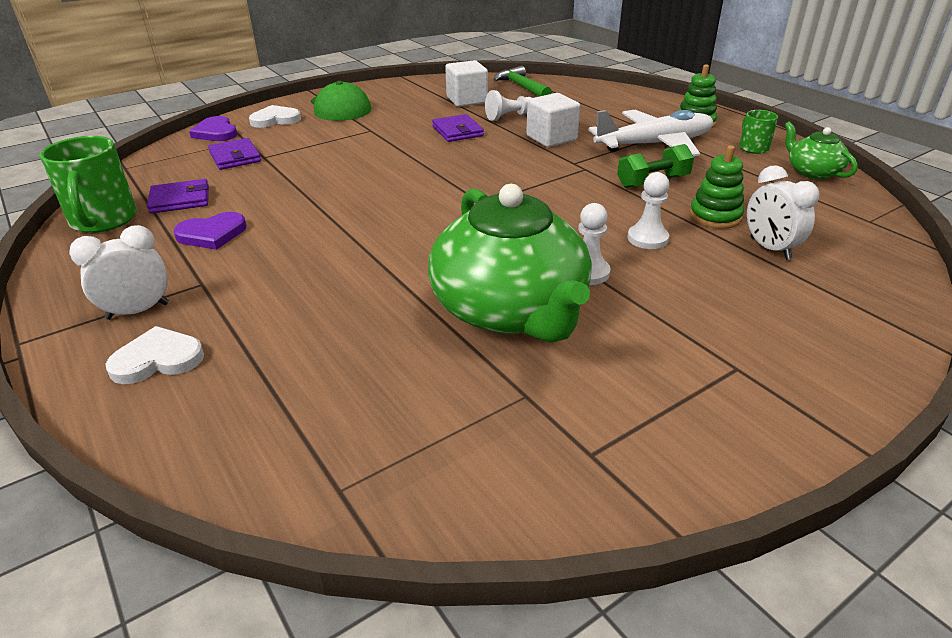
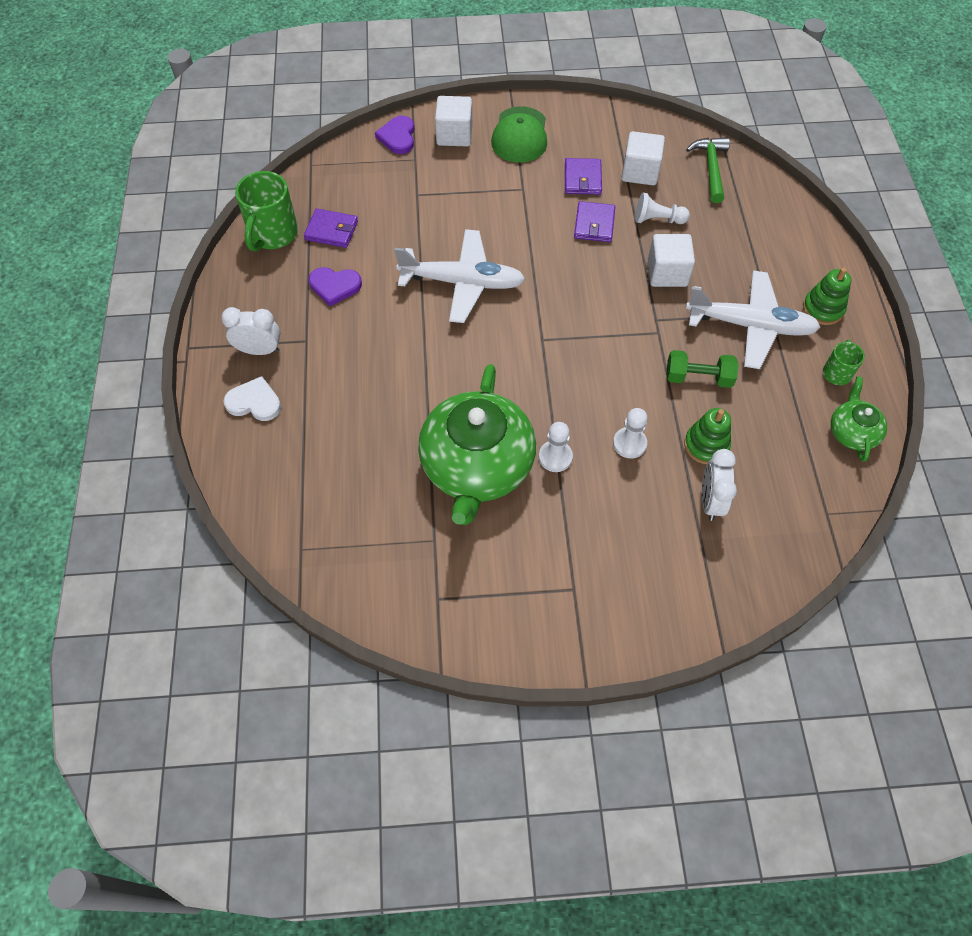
camera: 30 degrees right, 25 degrees up
(235, 157) = (395, 185): purple wallet -> purple wallet (582, 179)
(275, 119) = (454, 135): white heart -> white cube
(362, 192) = (462, 282): none -> white plane

